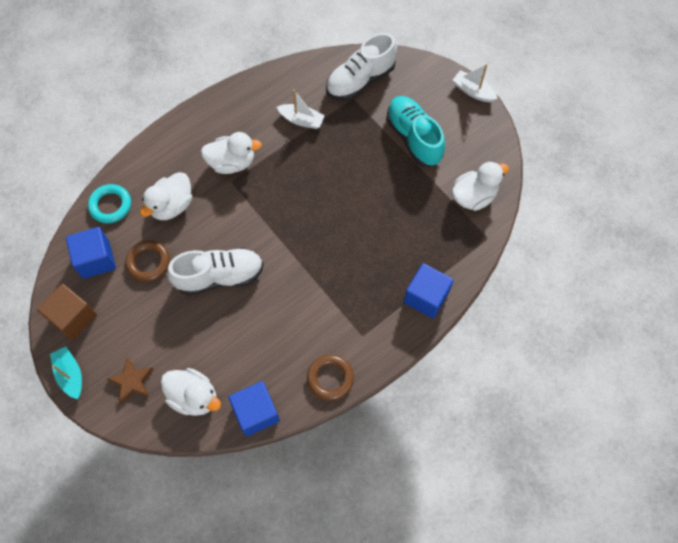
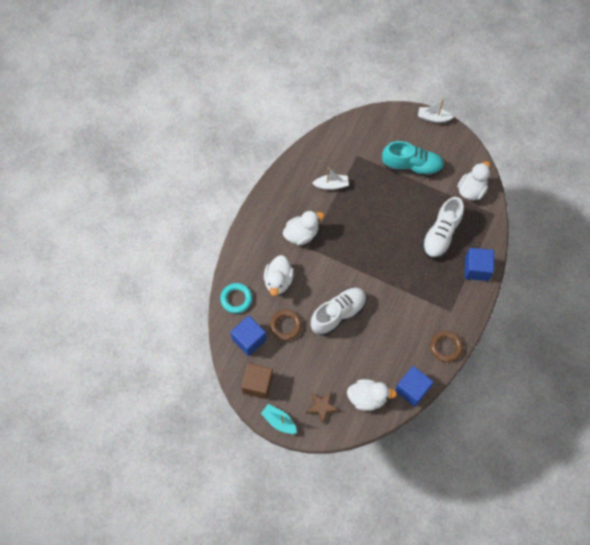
camera: 25 degrees left, 0 degrees up
(360, 80) = (355, 140): white shoe -> white shoe (441, 235)
(413, 138) = (412, 166): turquoise shoe -> turquoise shoe turned 150 degrees clockwise

